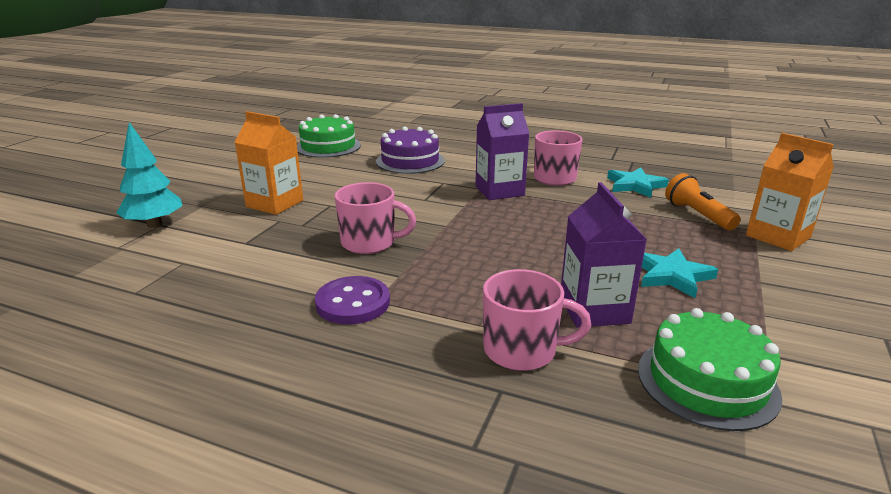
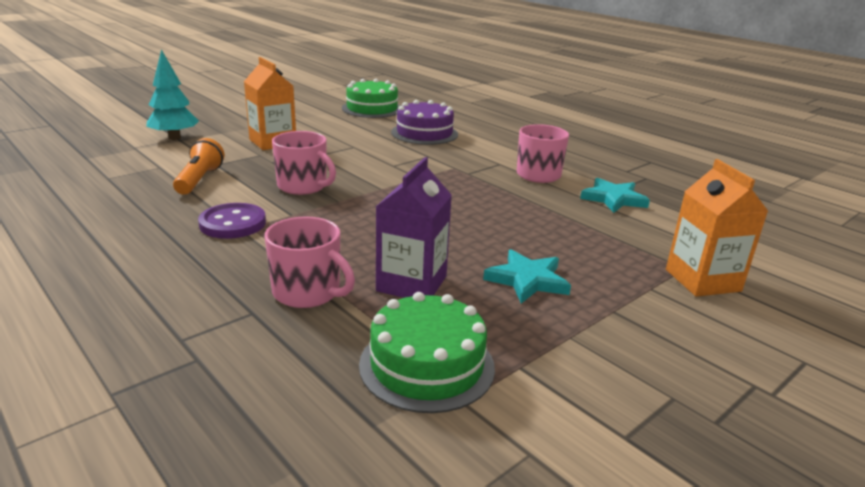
camera: 25 degrees right, 0 degrees up
(499, 191) = (469, 173): purple carton -> none
(697, 215) = (640, 239): orange flashlight -> orange flashlight (199, 180)

